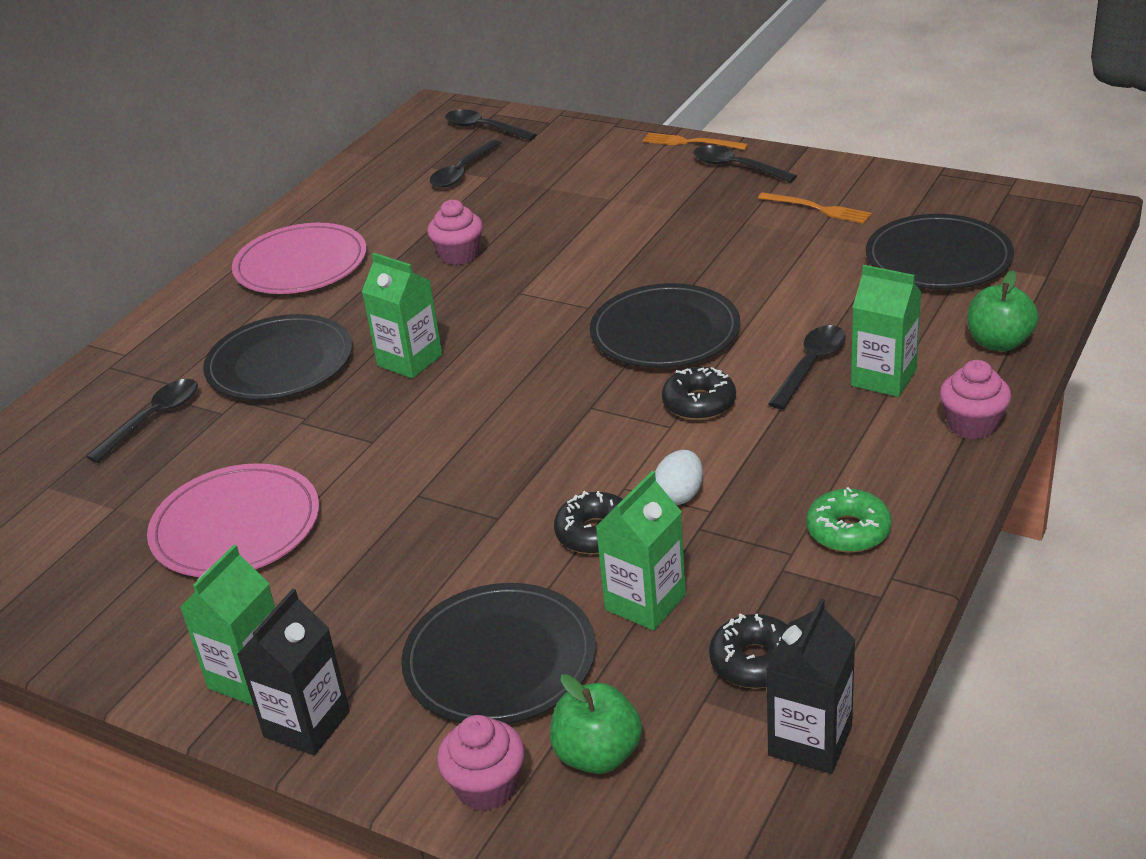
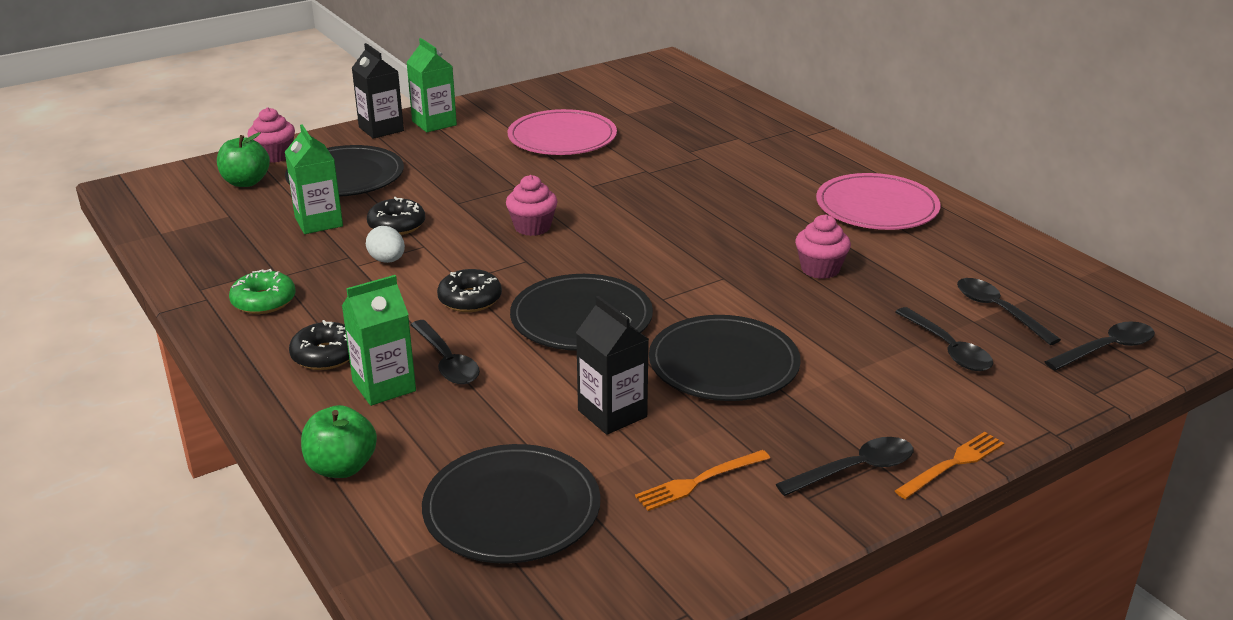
camera: 115 degrees right, 5 degrees down
(153, 419) = (709, 133): black spoon -> black spoon (948, 349)
(280, 363) = (729, 176): black plate -> black plate (723, 363)
(410, 360) = (675, 216): green carton -> none
(755, 662) = (226, 236): black donut -> black donut (325, 355)
(810, 741) = (157, 231): black carton -> black carton (612, 413)
(972, 425) = (274, 397): pink cupcake -> pink cupcake (532, 227)

